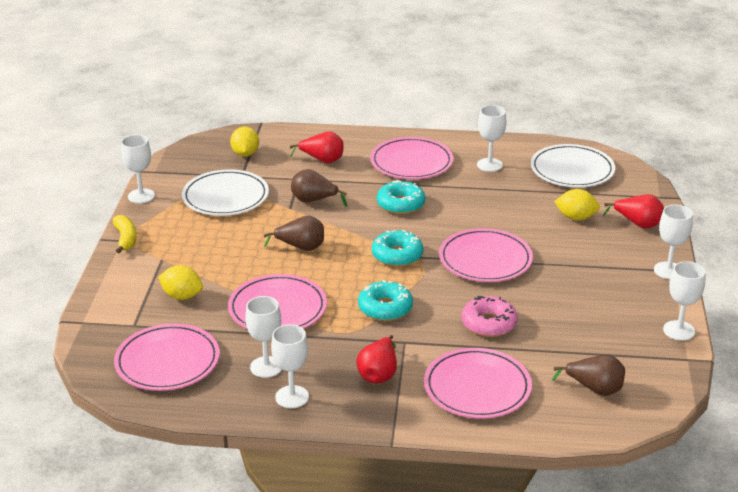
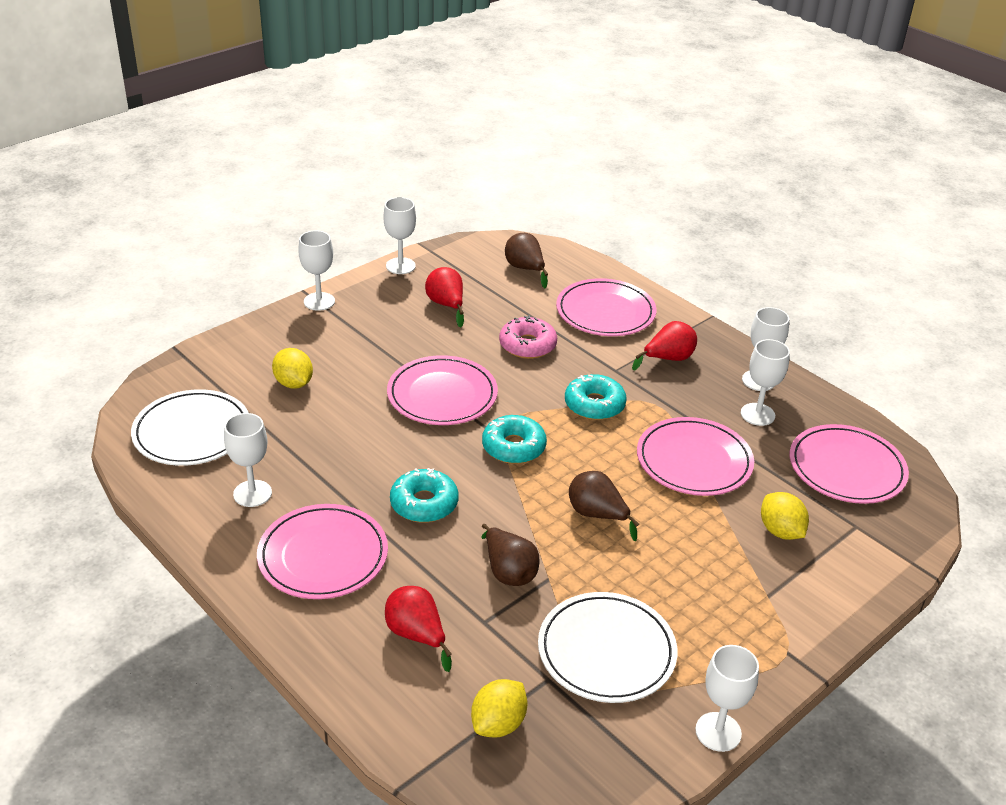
camera: 140 degrees left, 5 degrees up
(125, 239) = (792, 658): yellow banana -> none
(637, 224) = (258, 346): red pear -> red pear (446, 305)

